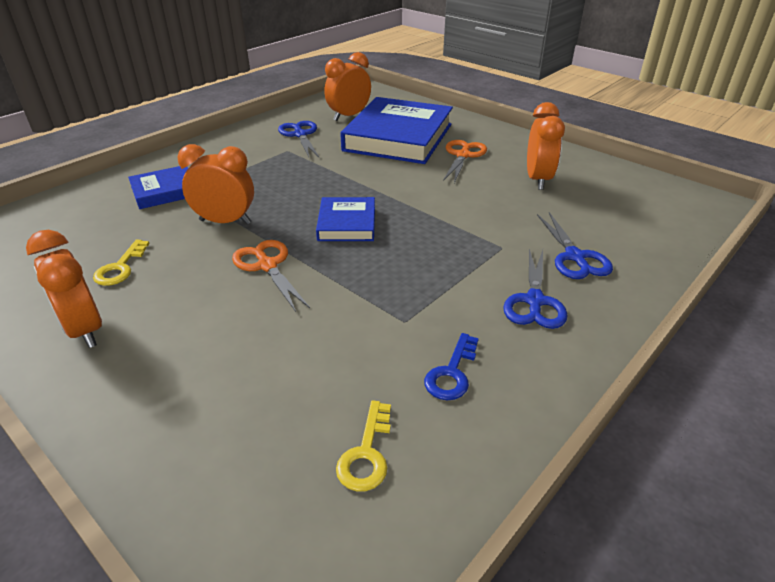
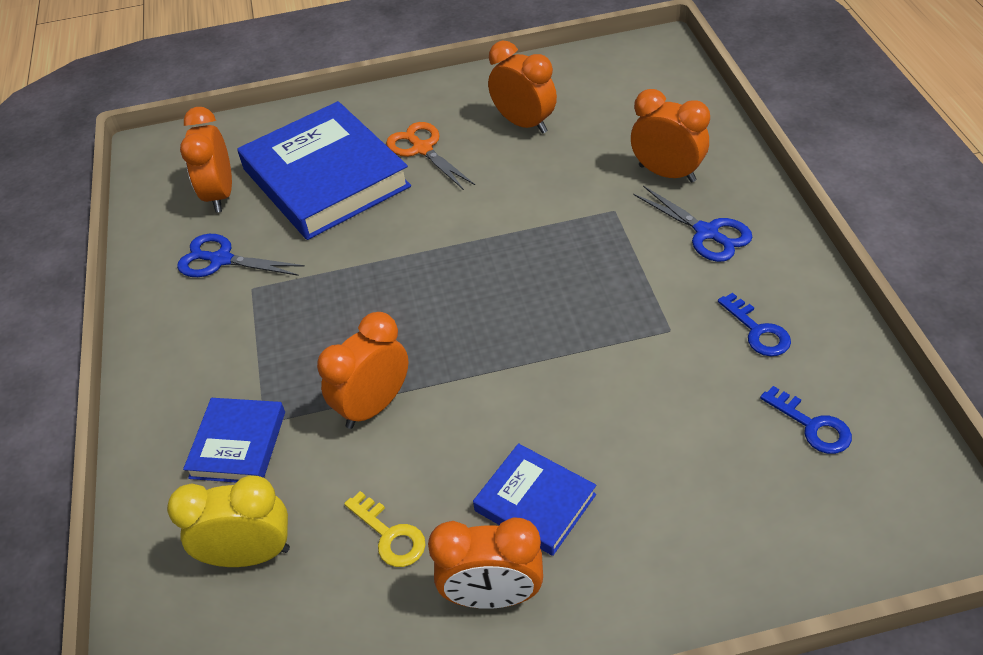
camera: 50 degrees left, 10 degrees up
(84, 226) = (250, 554): none -> yellow clock
(267, 266) = (499, 398): orange scissors -> none
(347, 223) = (474, 302): blue book -> blue book (535, 502)
(366, 454) = (812, 426): yellow key -> blue key
(574, 257) = (667, 173): blue scissors -> orange clock

